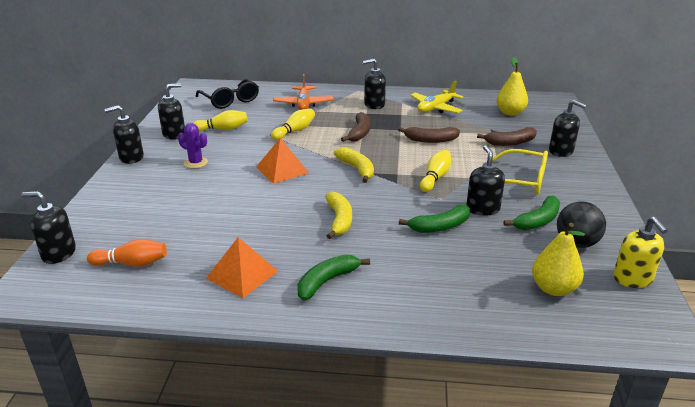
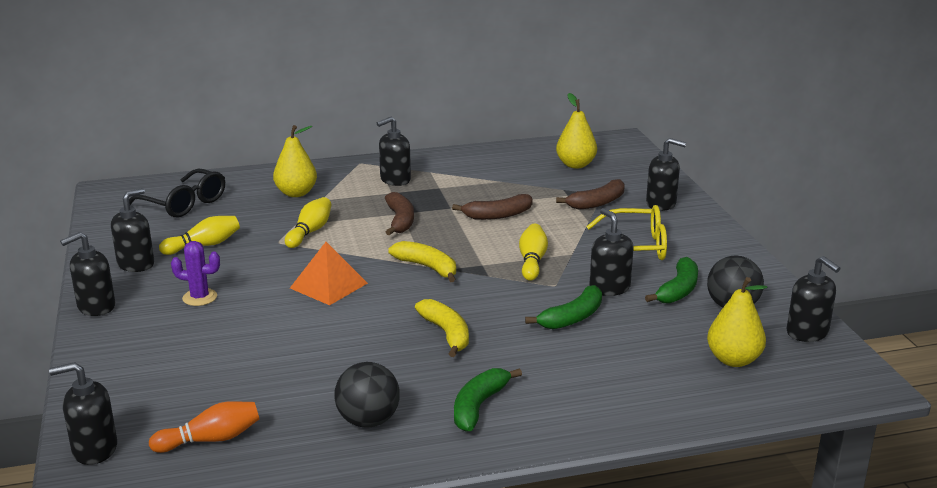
camera: 20 degrees left, 5 degrees down
(242, 274) = (368, 421): orange pyramid -> black ball
(303, 104) = (296, 193): orange plane -> yellow pear
(436, 108) = (479, 172): yellow plane -> none
(632, 279) = (807, 333): yellow soap dispenser -> black soap dispenser

